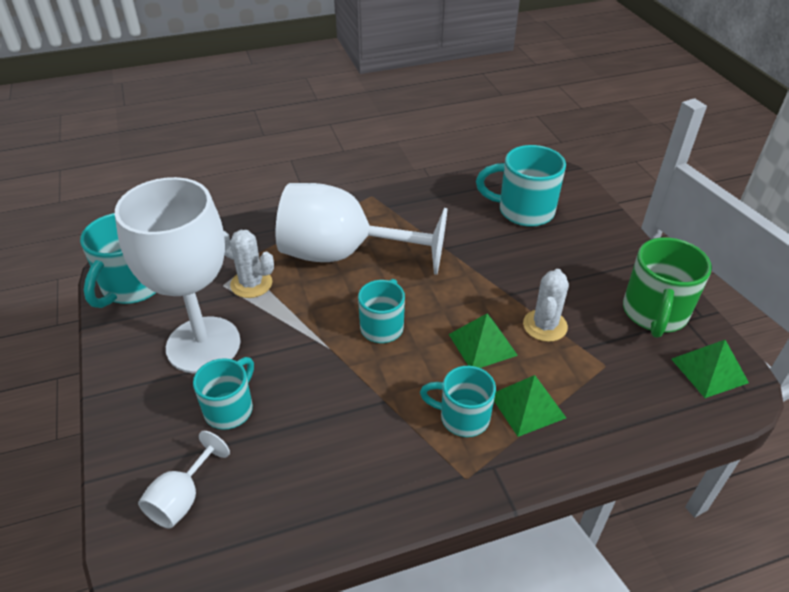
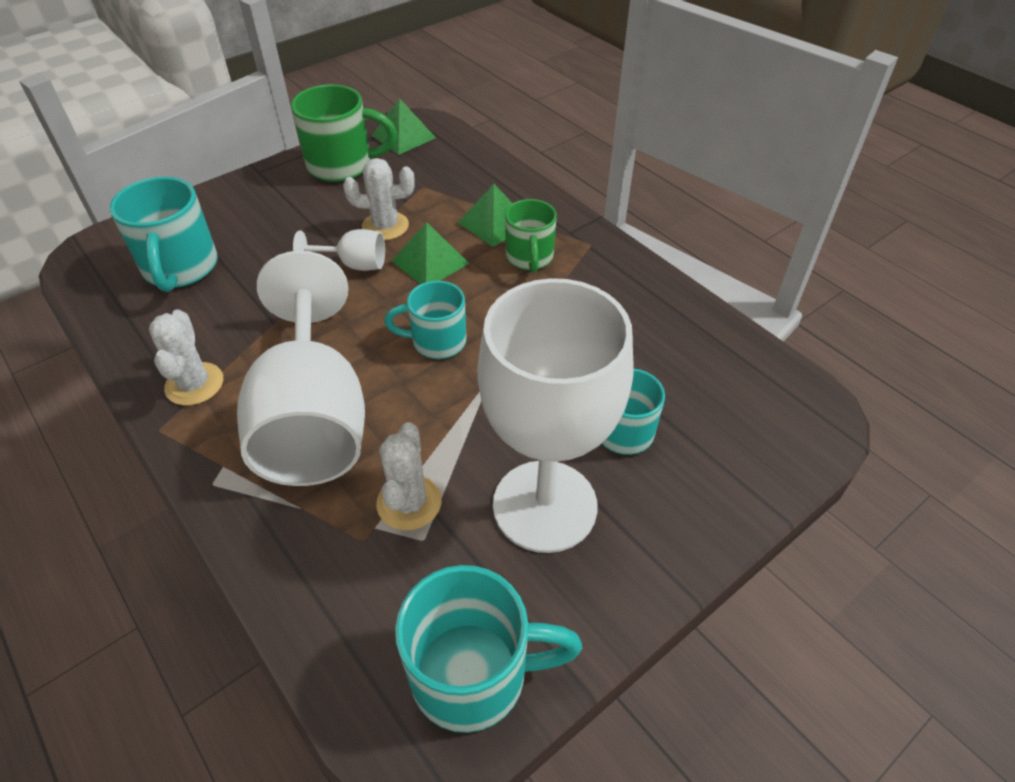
camera: 110 degrees left, 5 degrees up
(182, 498) = (742, 423): white goblet -> white goblet (353, 264)
(402, 210) = (194, 384): none -> white cactus
(462, 417) = (529, 258): turquoise mug -> green mug

